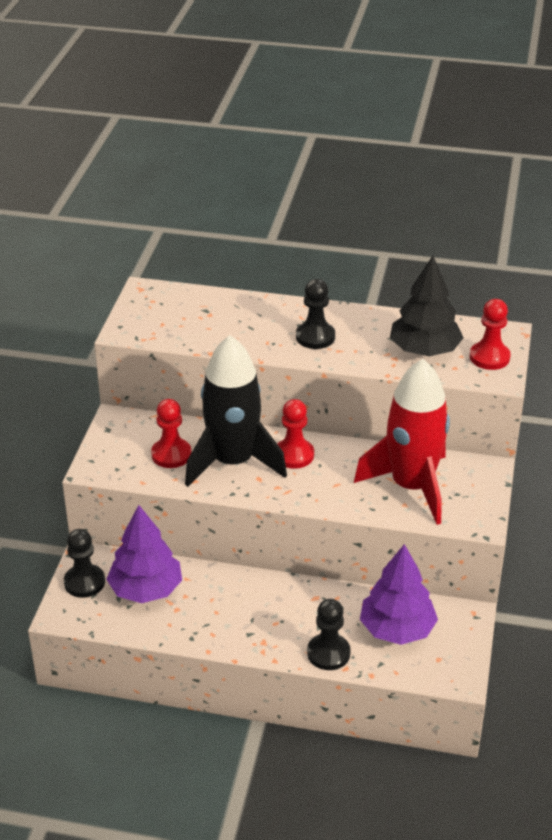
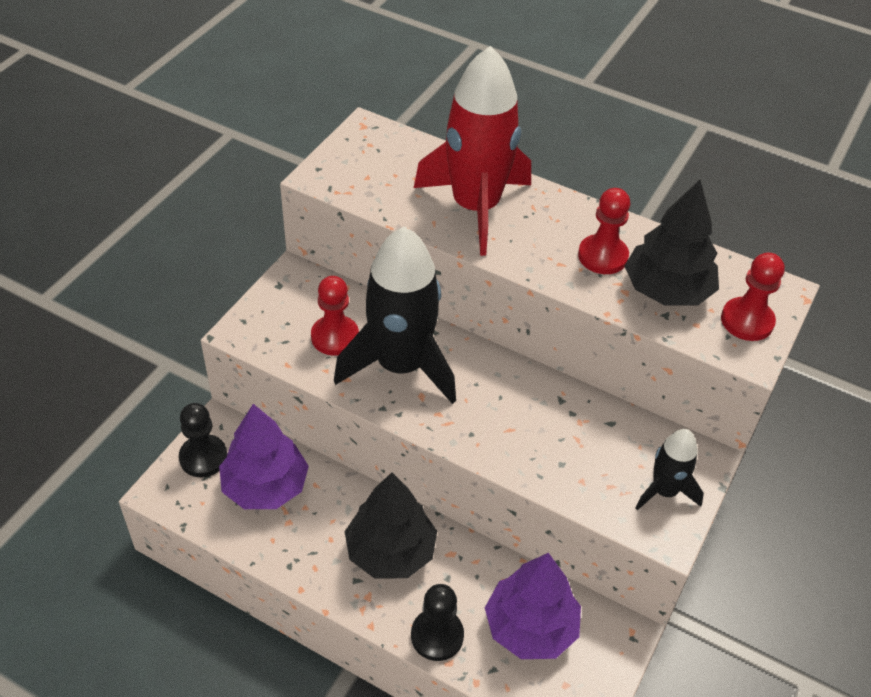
camera: 15 degrees right, 10 degrees up
(267, 608) = (390, 551): none -> black tree
(294, 455) = (475, 375): red pawn -> red pawn (602, 256)
(315, 337) = (539, 238): black pawn -> none
(412, 487) = (600, 458): red rocket -> red rocket (475, 207)
(467, 496) = (664, 491): none -> black rocket

